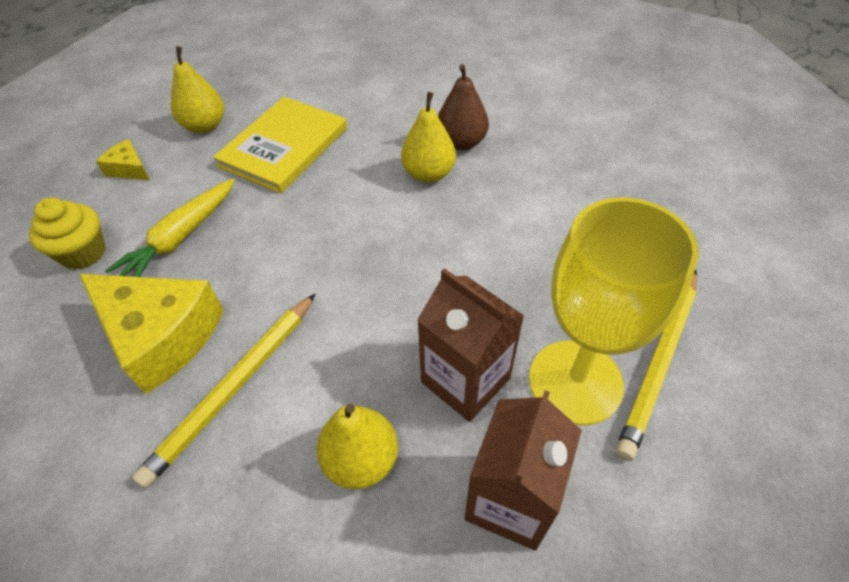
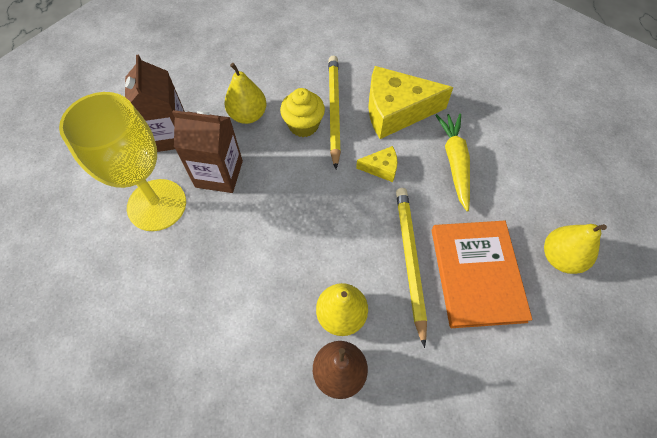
camera: 145 degrees right, 10 degrees up
(83, 253) = (495, 124): yellow cupcake -> yellow cupcake (303, 125)
(129, 169) = (555, 188): yellow cheese -> yellow cheese (381, 168)
(284, 147) = (477, 274): yellow book -> orange book
(659, 362) = (109, 243): yellow pencil -> yellow pencil (410, 260)

